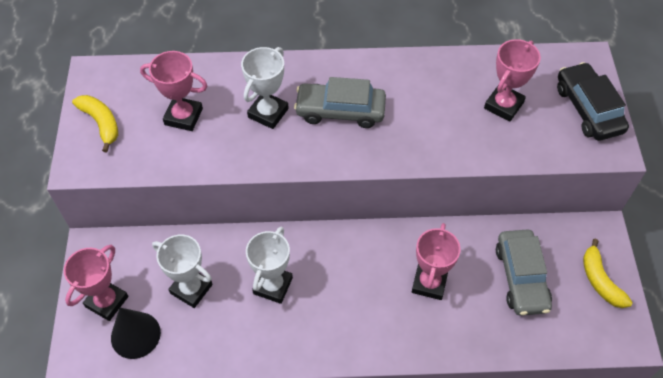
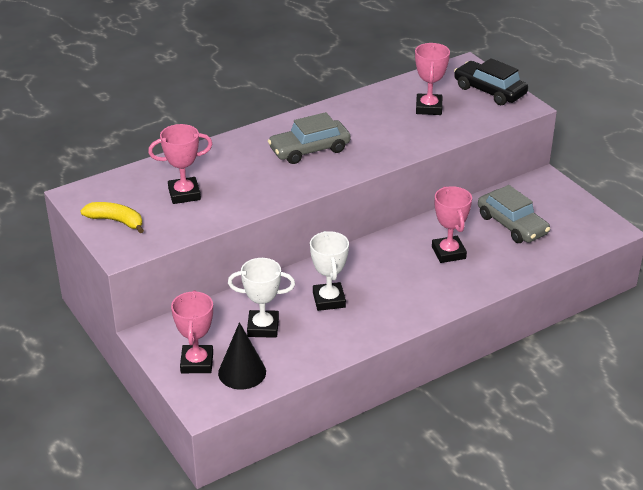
camera: 30 degrees left, 20 degrees down
(268, 113) = (253, 169): white trophy -> none
(600, 281) = (568, 206): yellow banana -> none

